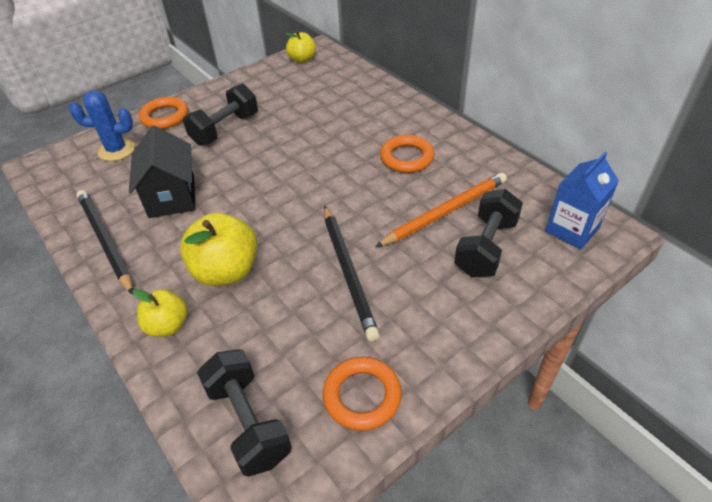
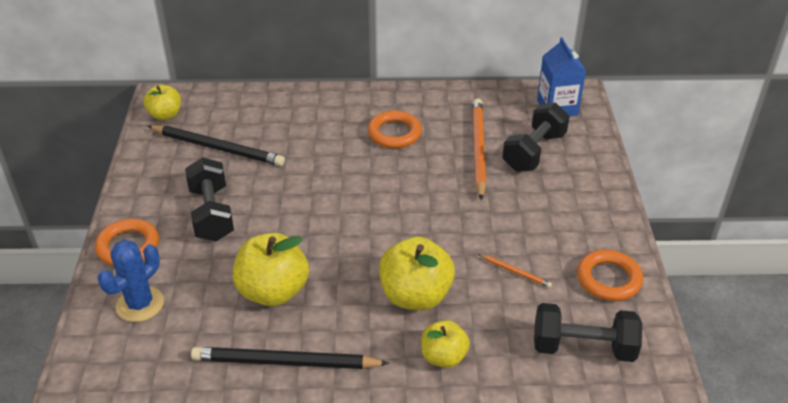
camera: 55 degrees left, 5 degrees down
(172, 196) = (273, 291): black house -> yellow apple
(309, 319) = (515, 272): none -> orange pencil
(348, 272) = (489, 229): black pencil -> black pencil (218, 148)
(486, 247) = (534, 152): black dumbbell -> black dumbbell turned 60 degrees clockwise

